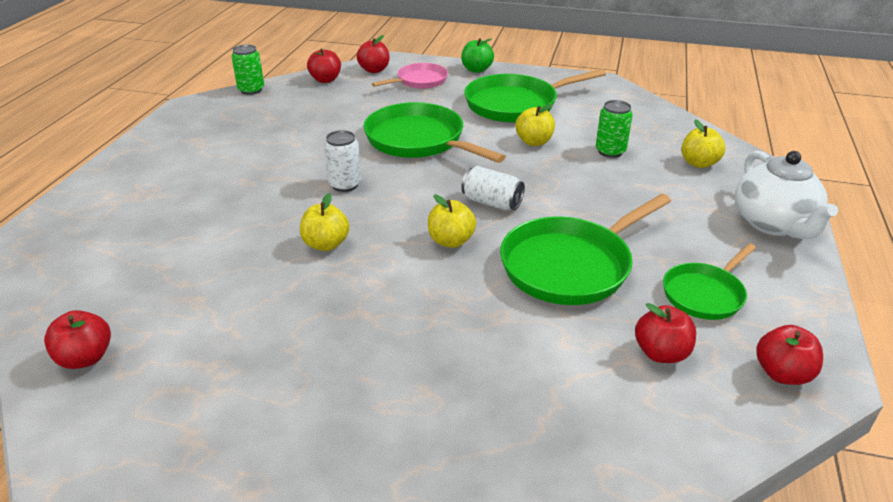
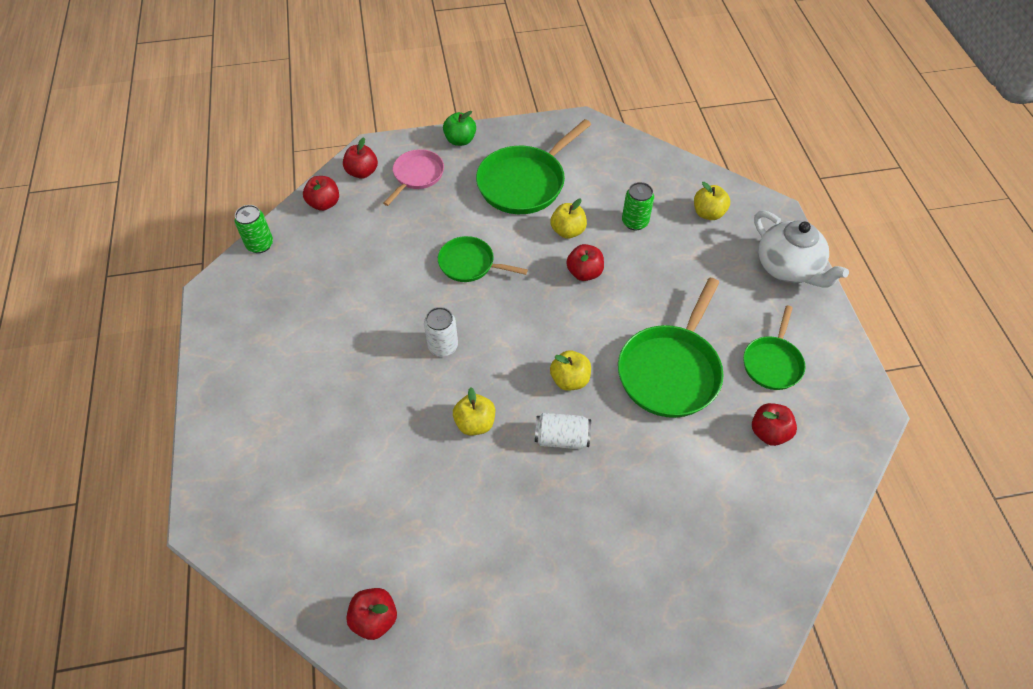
camera: 25 degrees left, 20 degrees up
(419, 140) = (470, 264): green pan -> green pan, size x0.59
(492, 203) = (576, 322): white can -> white can (562, 438)
(782, 373) = (847, 418): red apple -> red apple (584, 273)

